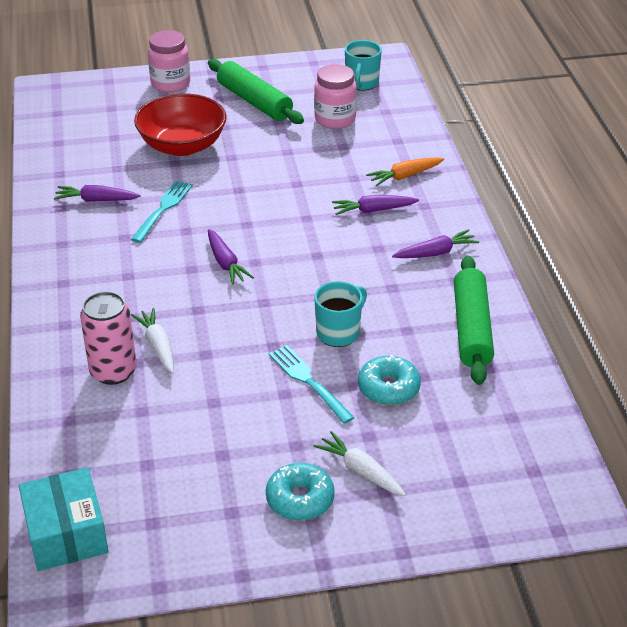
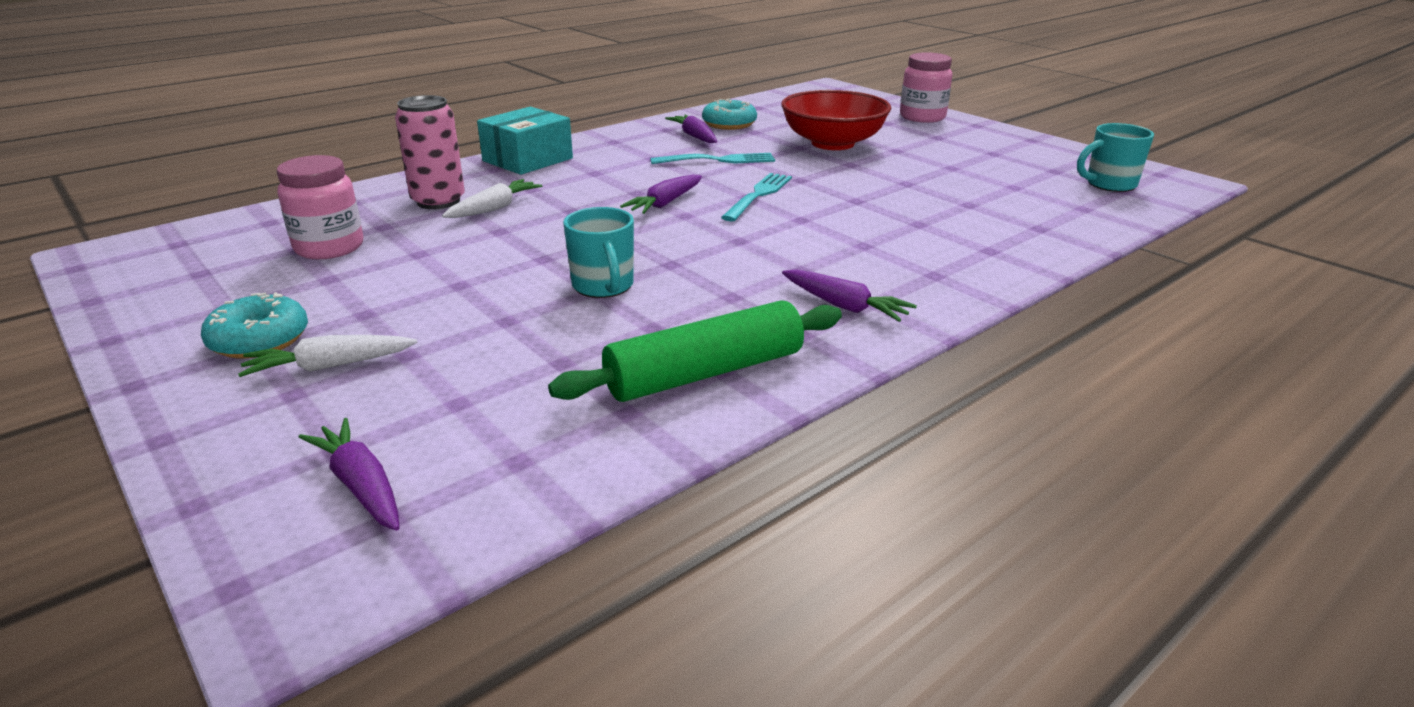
camera: 60 degrees right, 10 degrees down
(66, 533) = (177, 241): turquoise box -> turquoise box (527, 159)
(254, 101) = (964, 150): green rolling pin -> none
(308, 381) = (491, 292): turquoise fork -> turquoise fork (758, 195)
(335, 119) = (1011, 189): pink jar -> pink jar (329, 248)
(339, 332) = (603, 286): turquoise mug -> turquoise mug turned 60 degrees clockwise
(361, 471) = (330, 366): white carrot -> white carrot turned 120 degrees counterclockwise
(373, 210) = (873, 248): purple carrot -> purple carrot (361, 486)
(388, 388) = (516, 344): turquoise donut -> turquoise donut (729, 124)
(405, 176) = (975, 249): orange carrot -> none

